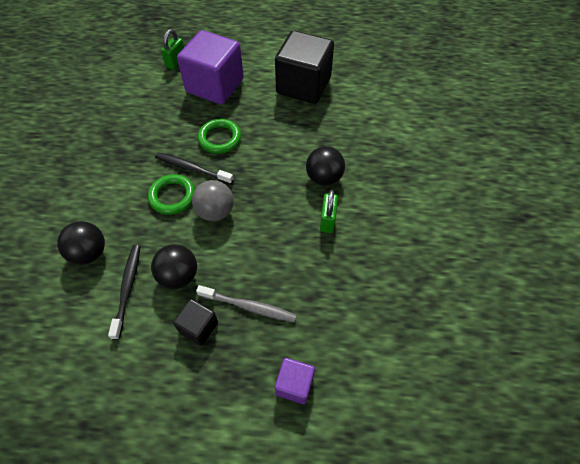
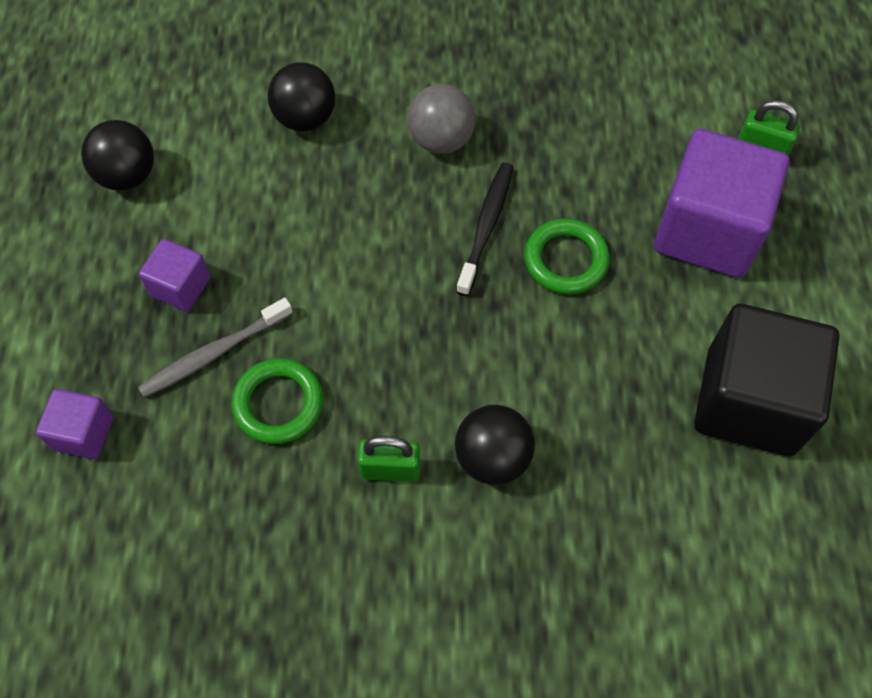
camera: 85 degrees right, 5 degrees up
(128, 288) = (245, 181): black toothbrush -> none
(172, 196) = (422, 207): green ring -> green ring (278, 404)
(179, 276) = (268, 244): black ball -> black ball (127, 175)
(198, 327) = (180, 287): black cube -> purple cube
(215, 212) = (395, 278): grey ball -> grey ball (441, 140)
(249, 307) = (214, 353): grey toothbrush -> grey toothbrush turned 45 degrees clockwise

